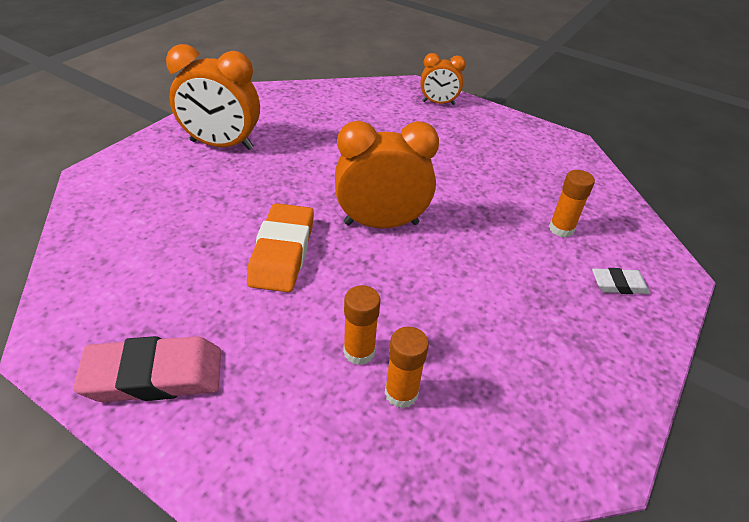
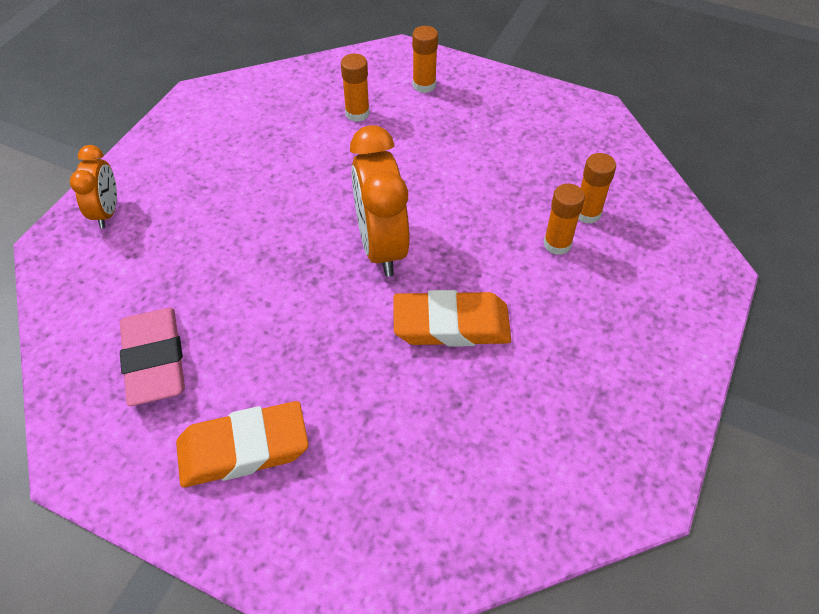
camera: 95 degrees left, 10 degrees up
(154, 375) = (641, 387): pink eraser -> pink eraser (155, 360)
(221, 145) = (243, 449): orange clock -> orange eraser
(618, 285) = (424, 85): white eraser -> orange glue stick

